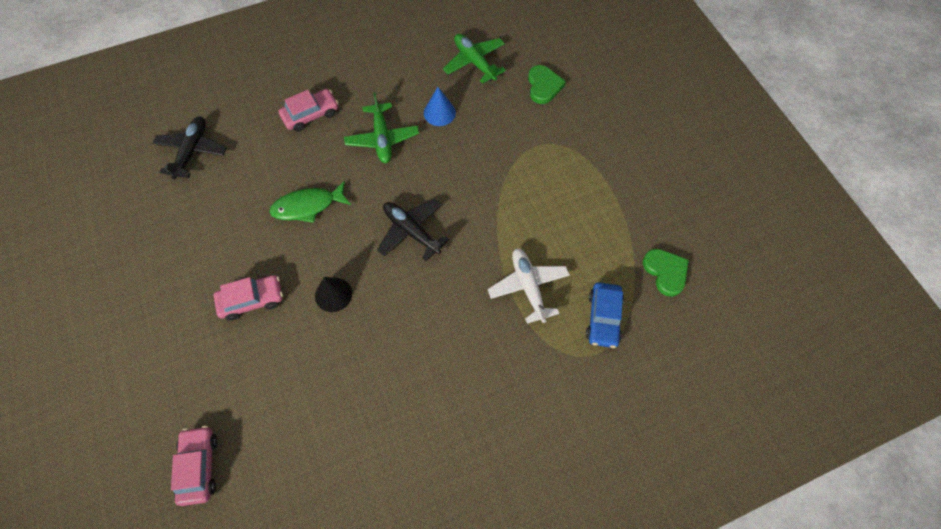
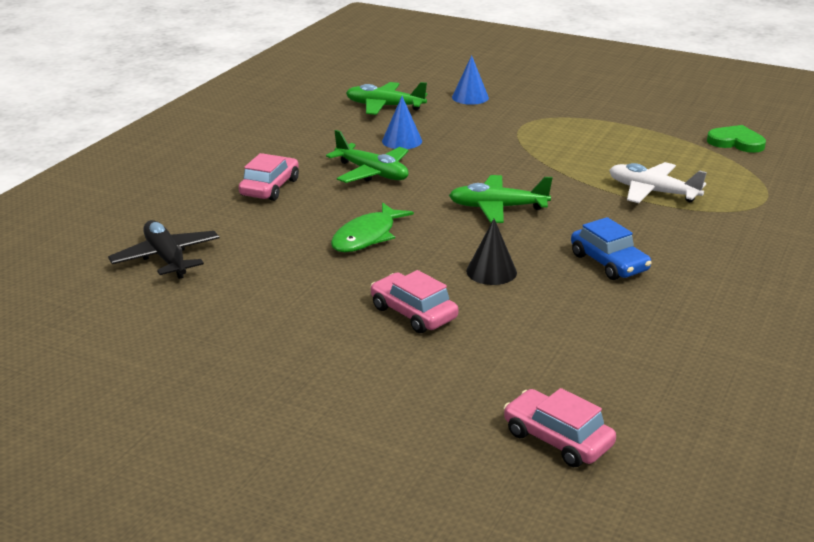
camera: 40 degrees left, 35 degrees down
(252, 300) = (413, 313): pink car -> pink car turned 75 degrees counterclockwise
(411, 231) = (498, 208): black plane -> green plane
(543, 86) = (470, 97): green heart -> blue cone
(603, 318) = (737, 181): blue car -> blue car (609, 263)

